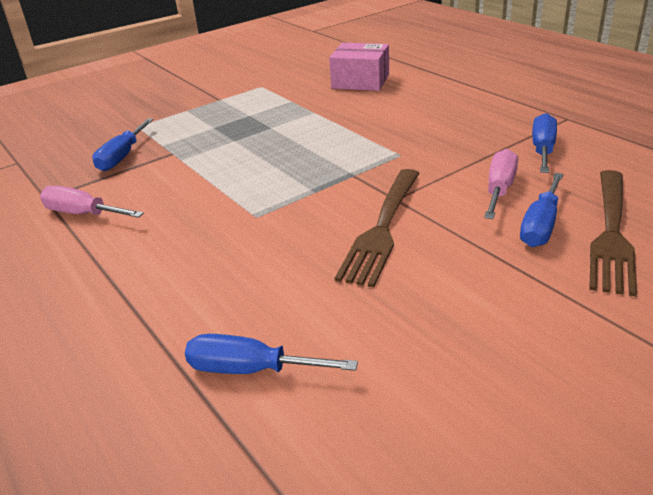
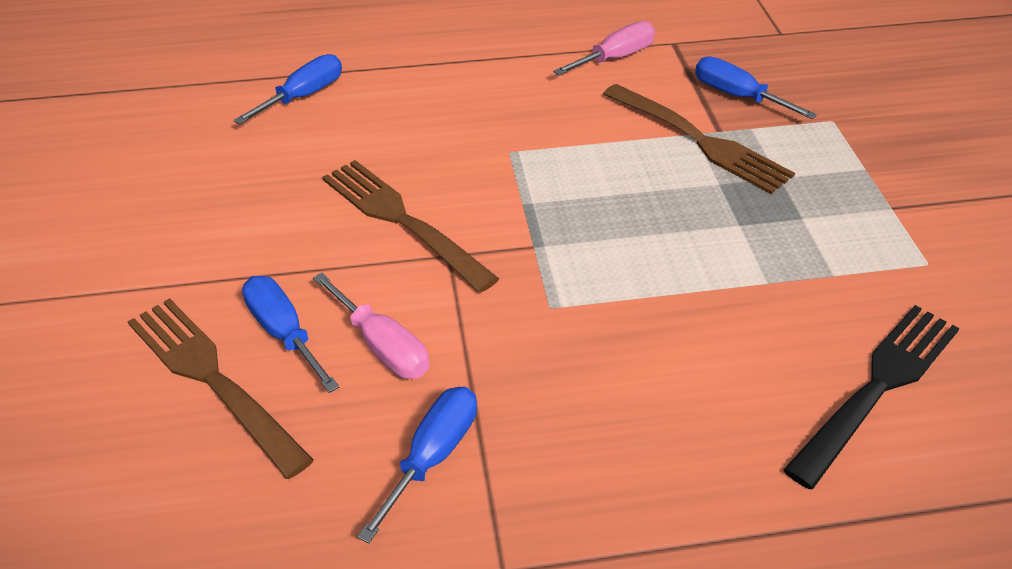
camera: 115 degrees right, 10 degrees up
(189, 155) = (700, 141): none -> brown fork
(360, 81) = (877, 387): pink box -> black fork
(543, 149) = (432, 456): blue screwdriver -> blue screwdriver turned 105 degrees counterclockwise

